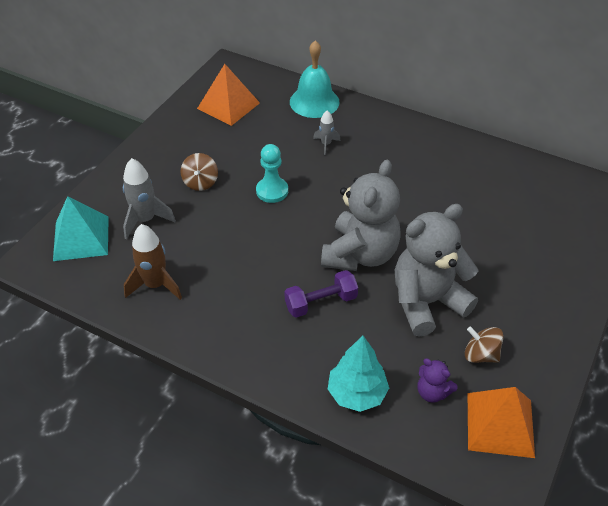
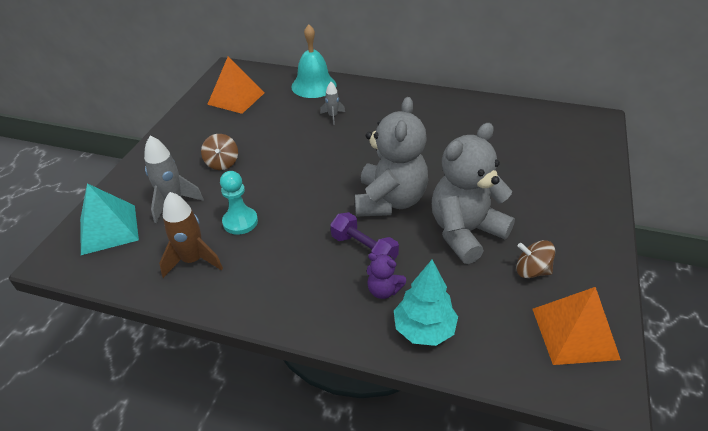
camera: 10 degrees left, 5 degrees down
(272, 191) = (292, 160): turquoise pawn -> turquoise pawn (240, 222)
(321, 302) = (364, 249): purple dumbbell -> purple dumbbell turned 75 degrees clockwise
(432, 392) = (498, 314): purple teddy bear -> purple teddy bear (383, 290)

